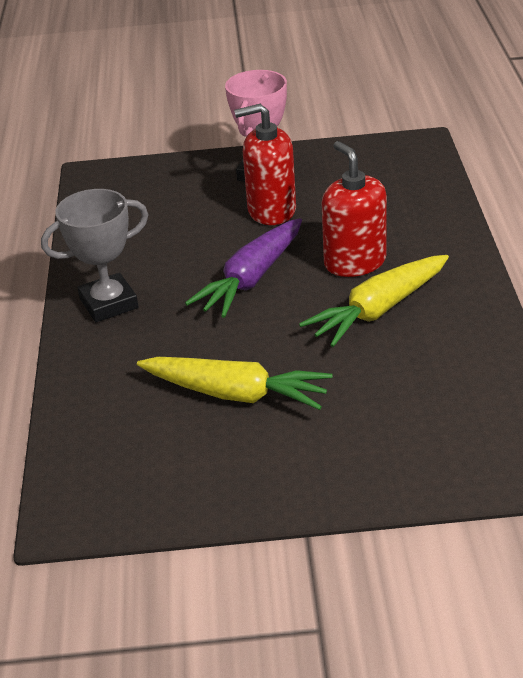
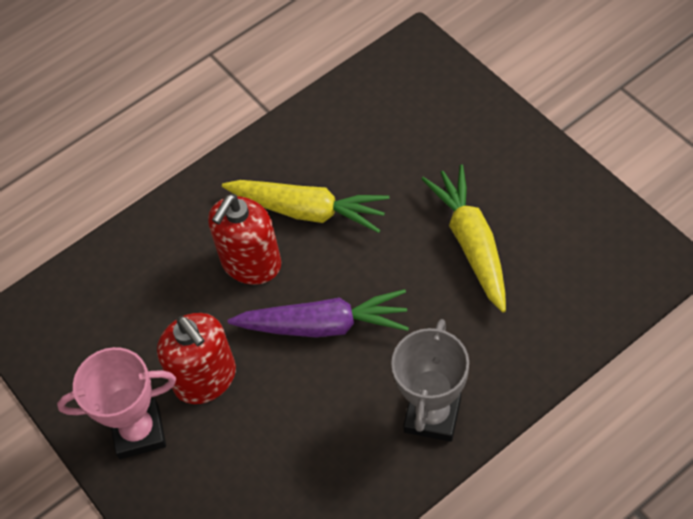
camera: 120 degrees left, 20 degrees up
(109, 303) = (432, 415): grey trophy -> grey trophy turned 75 degrees clockwise

